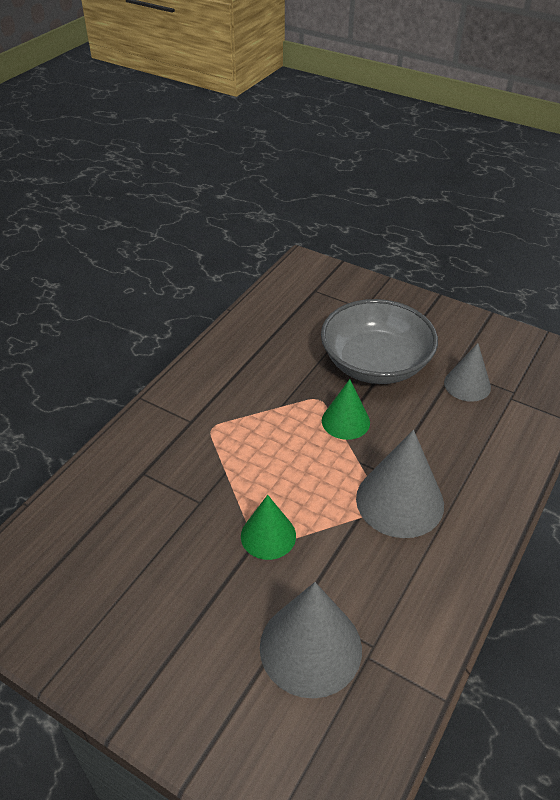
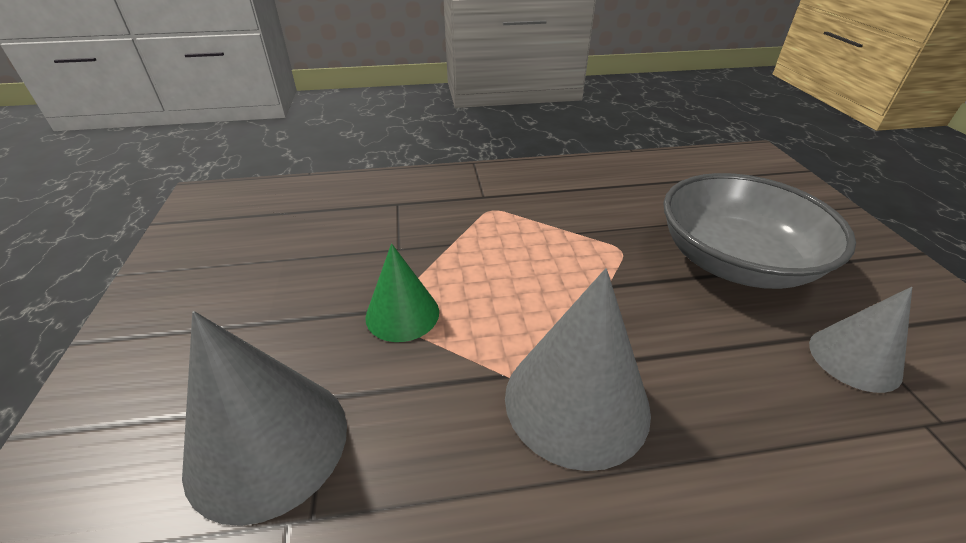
camera: 50 degrees right, 5 degrees down
(345, 421) = (623, 284): green cone -> none

